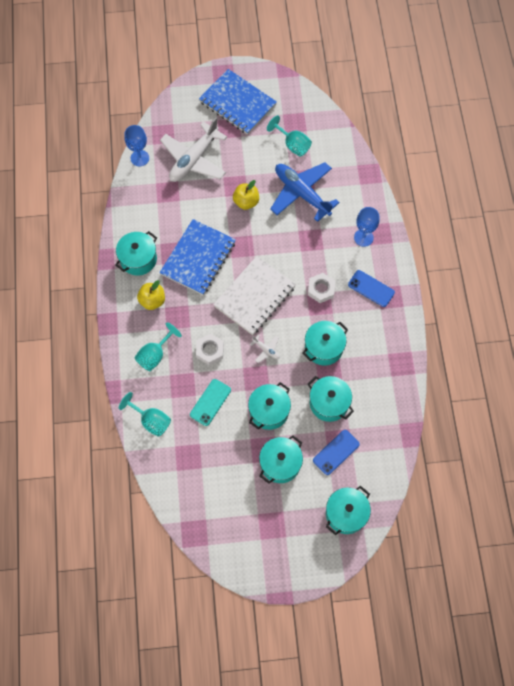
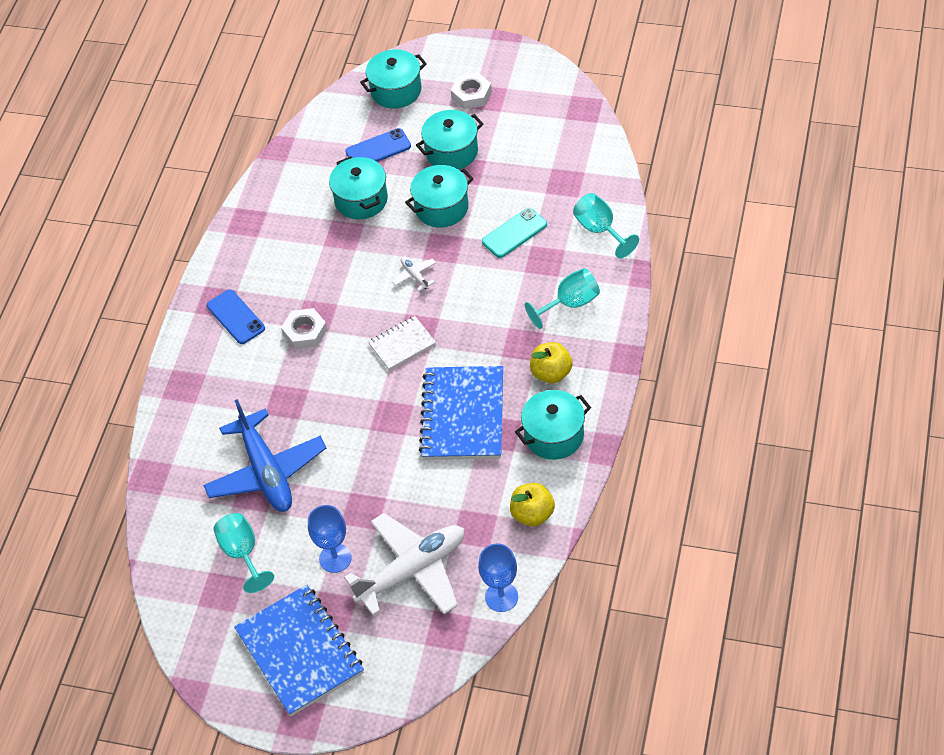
camera: 155 degrees left, 15 degrees down
(198, 258) = (463, 415): blue notebook -> blue notebook turned 45 degrees counterclockwise
(210, 350) = (492, 292): white nut -> white nut (471, 94)
(246, 202) = (357, 480): yellow apple -> yellow apple (532, 514)
(254, 296) = (402, 344): white notebook -> white notebook, size x0.53
(324, 348) = (337, 261): turquoise pot -> none
(363, 237) = (209, 385): blue goblet -> blue goblet (335, 558)

